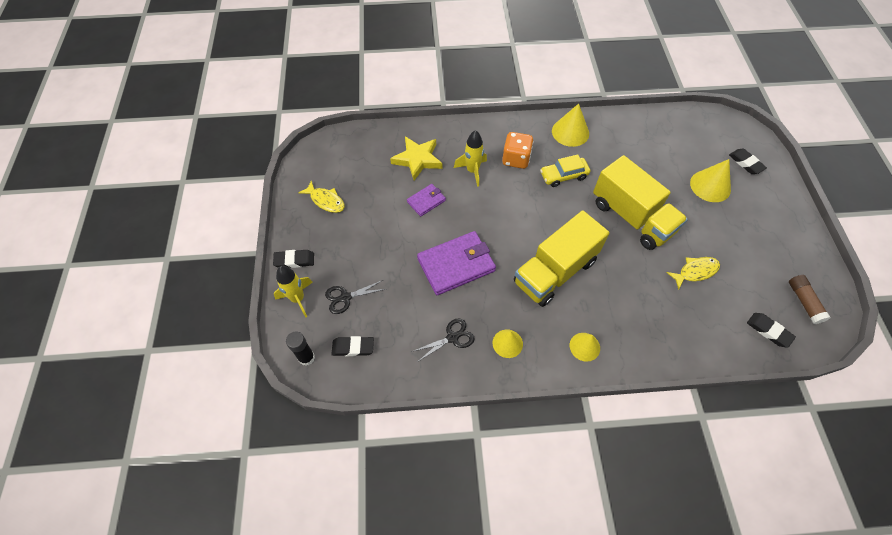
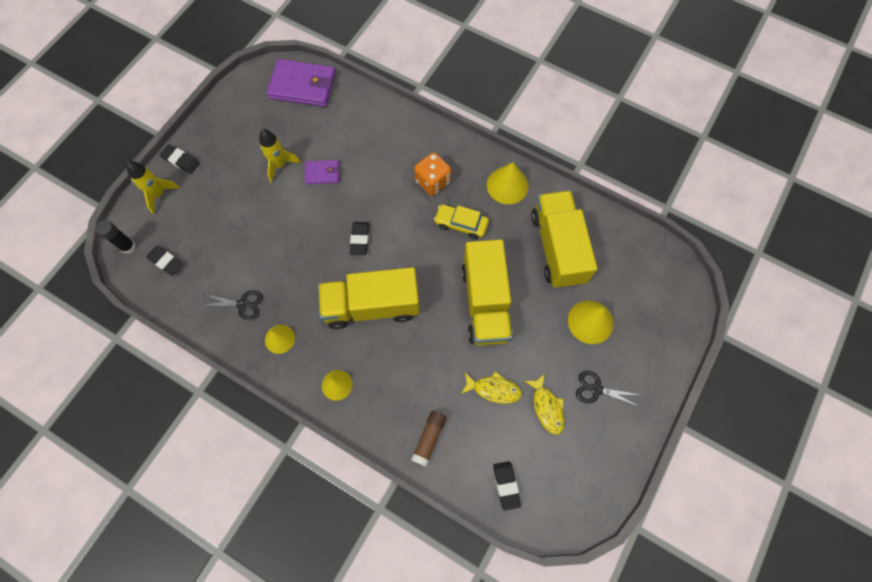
camera: 35 degrees right, 10 degrees up
(326, 201) = (244, 123): yellow fish -> yellow fish (547, 407)
(345, 297) = (193, 217): black scissors -> black scissors (596, 389)
(417, 159) = (348, 130): yellow star -> none
(456, 265) = (298, 246): purple wallet -> purple wallet (303, 86)
(472, 171) = (385, 169): yellow rocket -> yellow rocket (280, 165)
(643, 152) = (558, 248): none -> yellow truck
(745, 163) = (650, 323): black eraser -> black eraser (359, 239)
(804, 302) = (566, 485): brown glue stick -> brown glue stick (429, 438)

